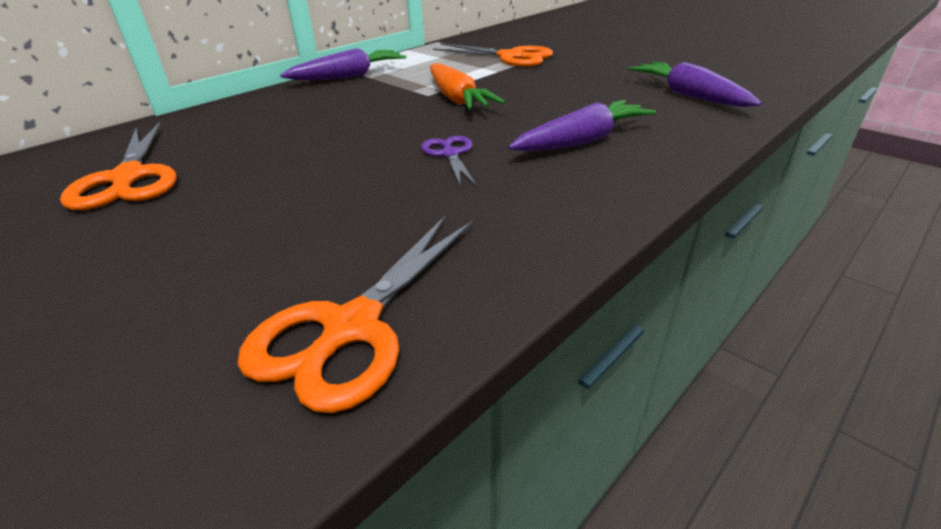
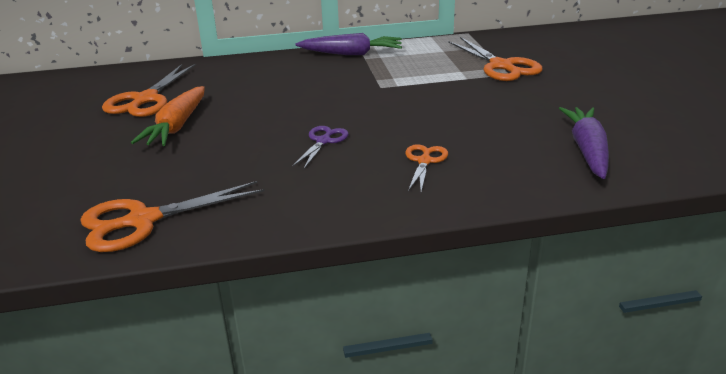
camera: 35 degrees right, 5 degrees down
(457, 99) = (395, 96): orange carrot -> orange carrot (177, 126)
(582, 141) = (424, 161): purple carrot -> orange scissors

